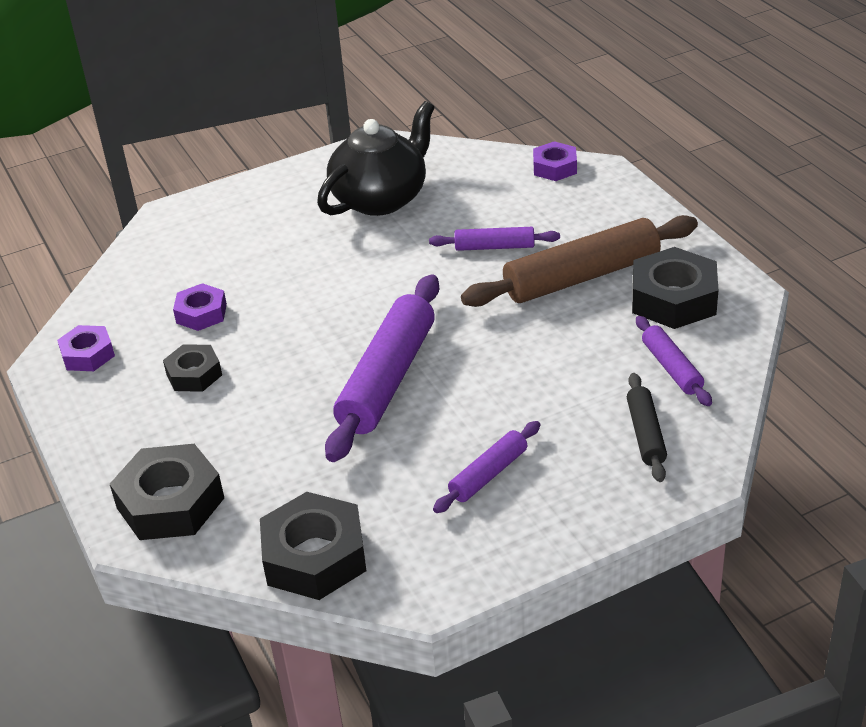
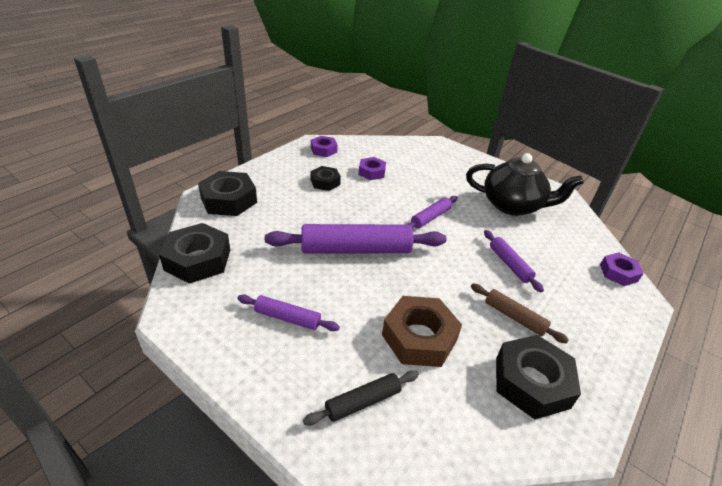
camera: 60 degrees right, 0 degrees up
(576, 363) = (419, 337): none -> brown nut
(581, 276) = (514, 317): brown rolling pin -> brown rolling pin, size x0.51
(671, 368) = (448, 401): purple rolling pin -> purple rolling pin (430, 217)

